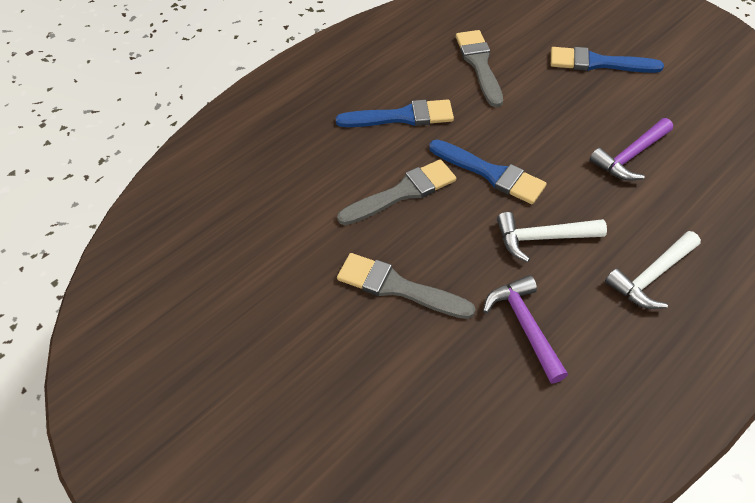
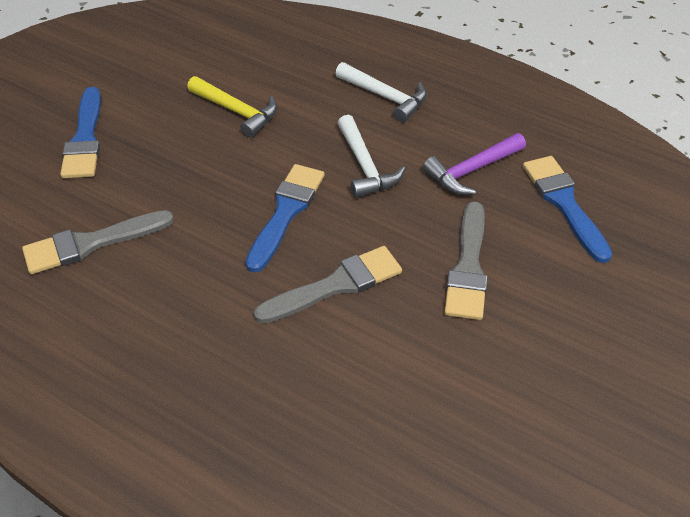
camera: 105 degrees left, 5 degrees down
(402, 117) = (204, 308): blue brush -> blue brush (564, 203)
(402, 193) = (336, 285): grey brush -> grey brush turned 105 degrees clockwise
(630, 156) = (236, 111): purple hammer -> yellow hammer

